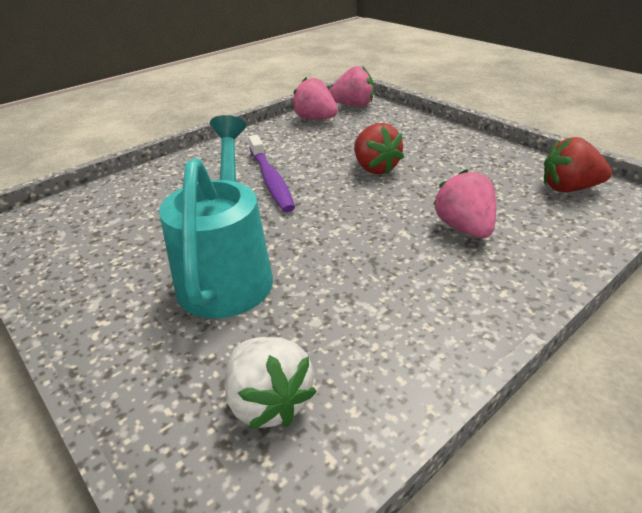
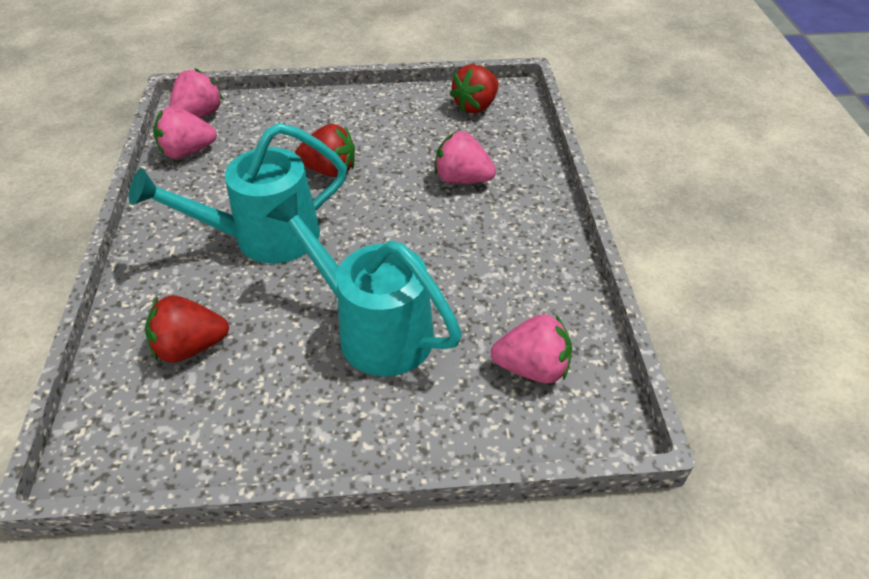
camera: 55 degrees left, 10 degrees up
(140, 206) = (190, 347): none -> red strawberry
(269, 401) = (532, 368): white strawberry -> pink strawberry
(271, 180) = (264, 238): purple toothbrush -> turquoise watering can

